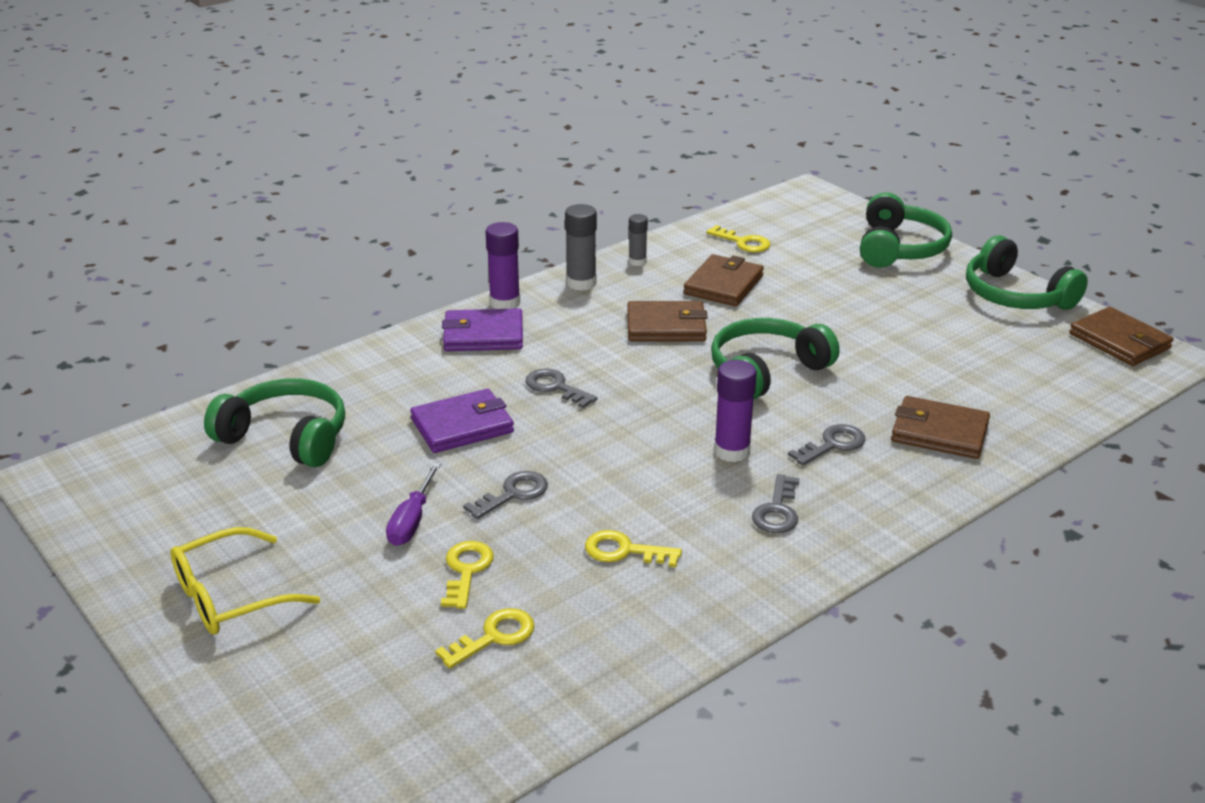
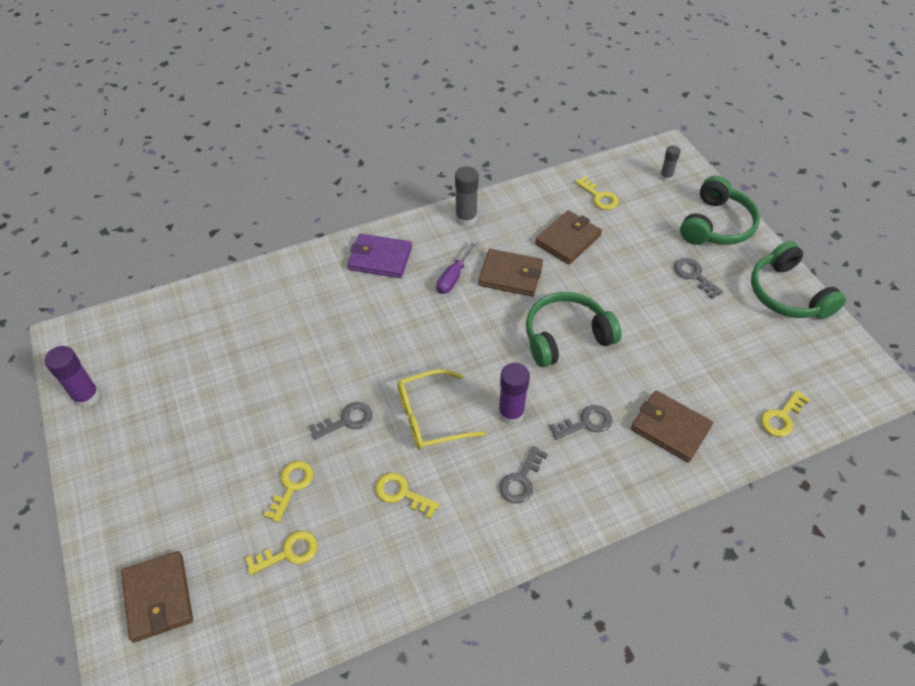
camera: 15 degrees right, 20 degrees up
(230, 596) = (137, 473): yellow glasses -> yellow glasses (430, 417)
(286, 437) = (218, 332): green headphones -> none
(412, 521) = (272, 431): purple screwdriver -> purple screwdriver (453, 277)
(462, 425) = (335, 346): purple wallet -> none
(505, 303) = (406, 228): purple glue stick -> purple glue stick (86, 396)
(555, 387) = (411, 322): grey key -> grey key (694, 275)
(637, 261) = (514, 203): grey glue stick -> grey glue stick (666, 177)
(1067, 401) = (781, 417): none -> yellow key
(1119, 341) = (851, 361): brown wallet -> brown wallet (158, 597)

